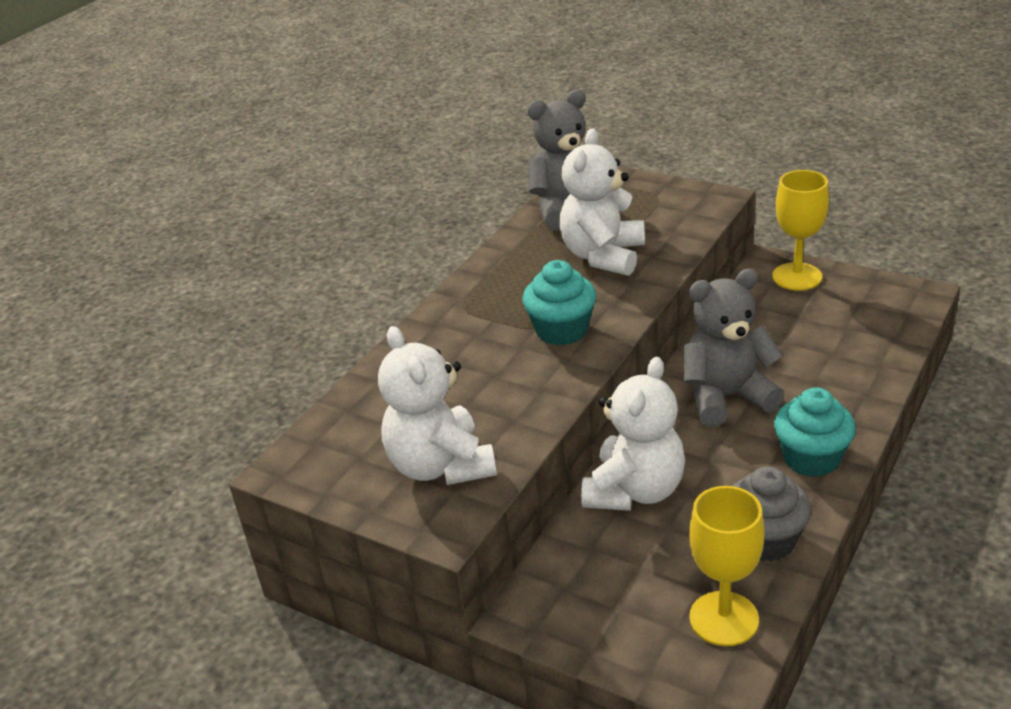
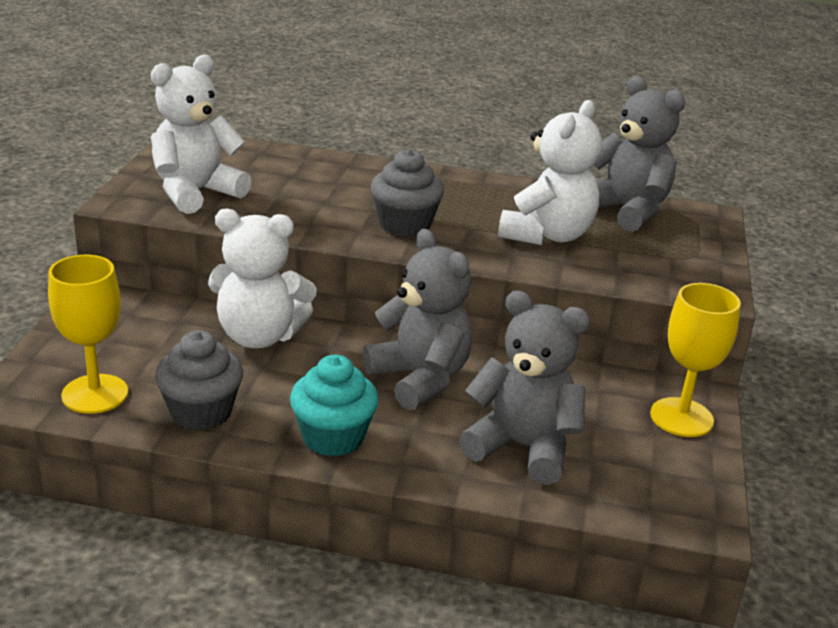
camera: 65 degrees right, 5 degrees down
(561, 330) = (405, 225): turquoise cupcake -> grey cupcake
(603, 256) = (547, 235): white teddy bear -> white teddy bear turned 120 degrees clockwise
(831, 358) = (523, 447): none -> grey teddy bear

